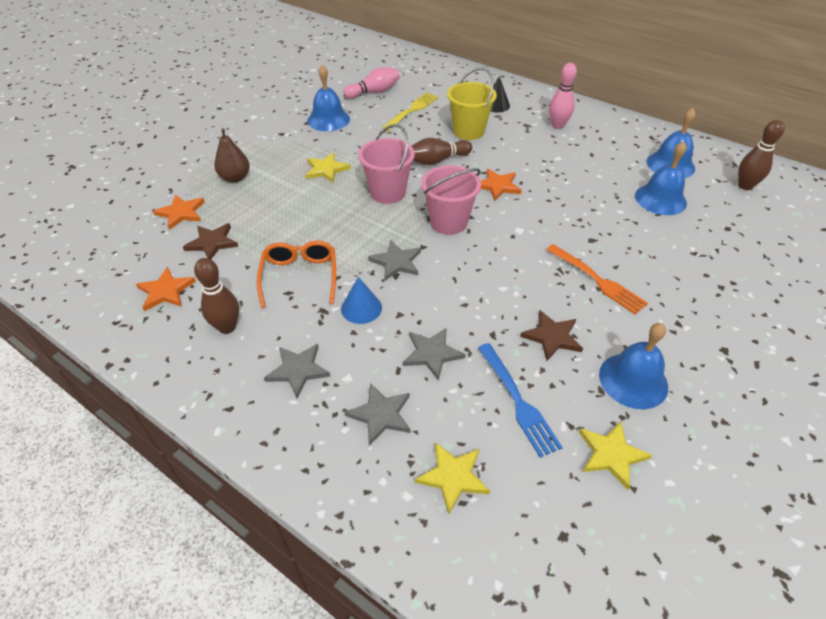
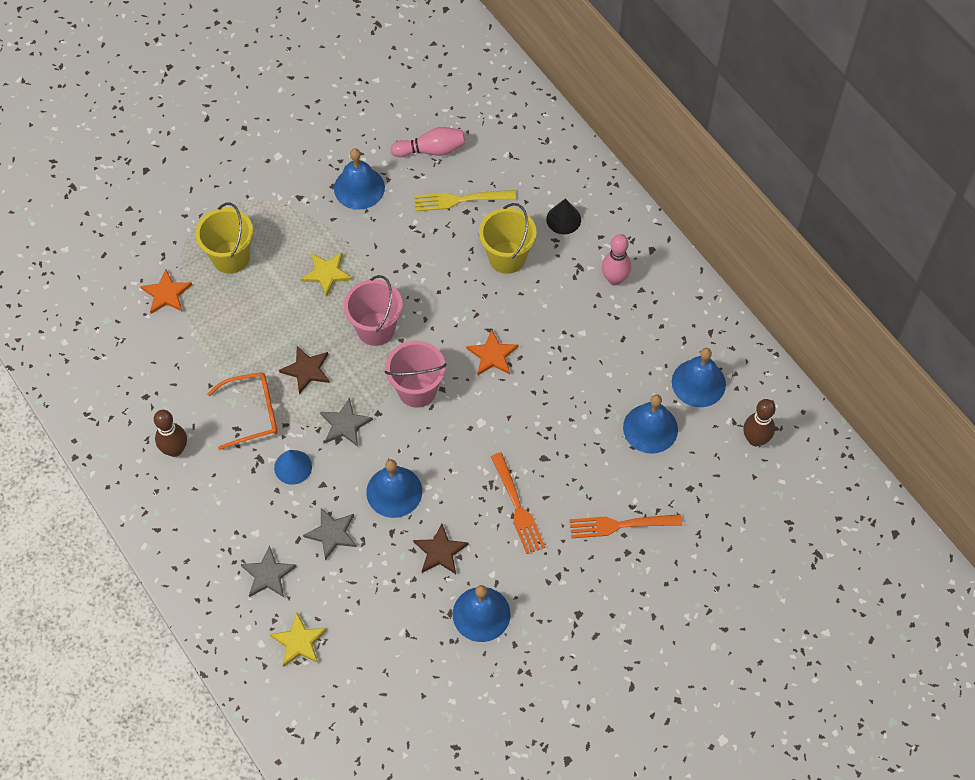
camera: 20 degrees right, 15 degrees up
(166, 291) = (133, 392): orange star -> none
(212, 243) = (186, 345): brown star -> brown star (306, 370)
(235, 178) = (230, 257): brown pear -> yellow bucket
(298, 370) = (219, 513): grey star -> none
(300, 276) = (252, 413): orange glasses -> orange glasses turned 60 degrees clockwise
(412, 110) = (460, 200): yellow fork -> yellow fork turned 150 degrees counterclockwise
(437, 160) = (449, 296): brown bowling pin -> none
(474, 300) = (394, 491): none -> blue bell
(518, 401) = (378, 599): blue fork -> none
(611, 454) = (423, 666): yellow star -> none
(697, 268) = (620, 525): none -> orange fork

